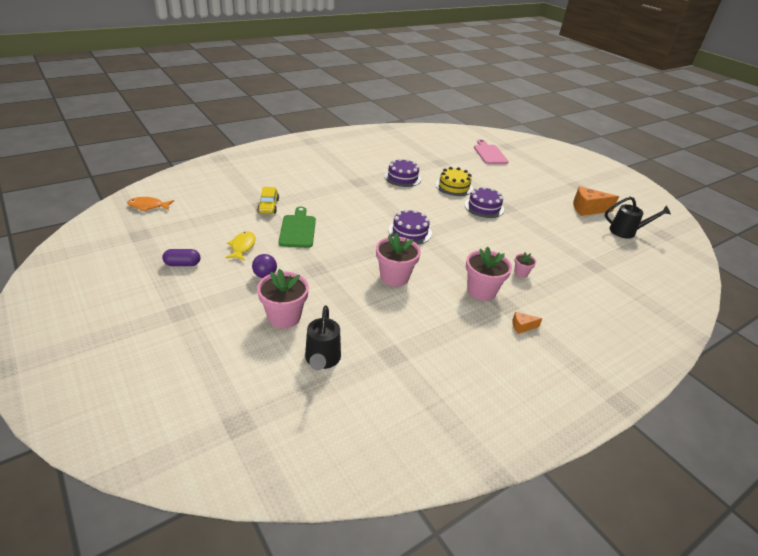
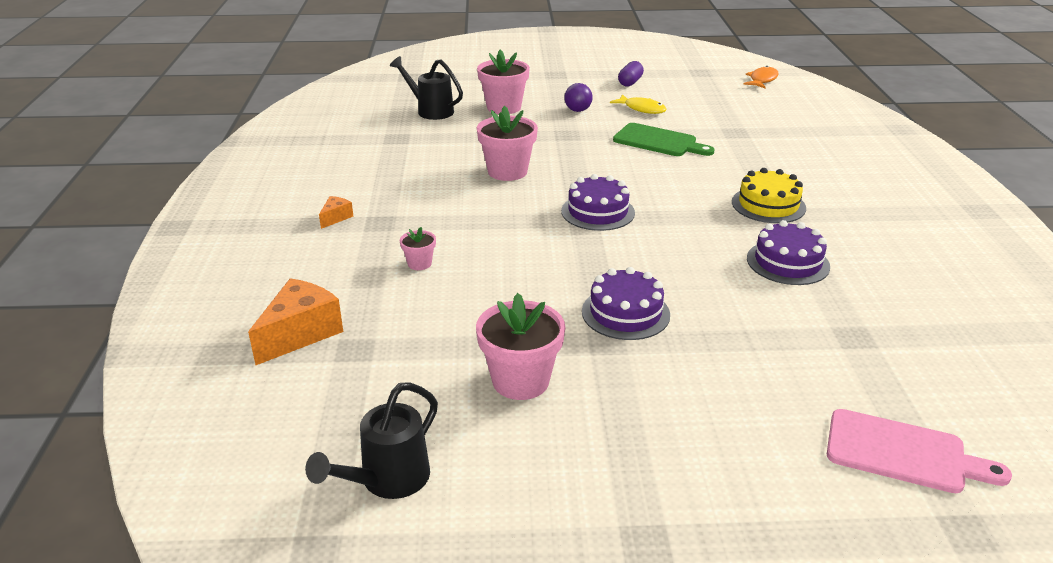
camera: 125 degrees right, 5 degrees down
(268, 206) = (731, 136): yellow car -> none
(454, 186) = (727, 310): yellow cake -> yellow cake (768, 205)
(481, 291) = (422, 217): pink flower pot -> pink flower pot (520, 381)
(588, 209) = (519, 476): orange cheese -> orange cheese (300, 333)

